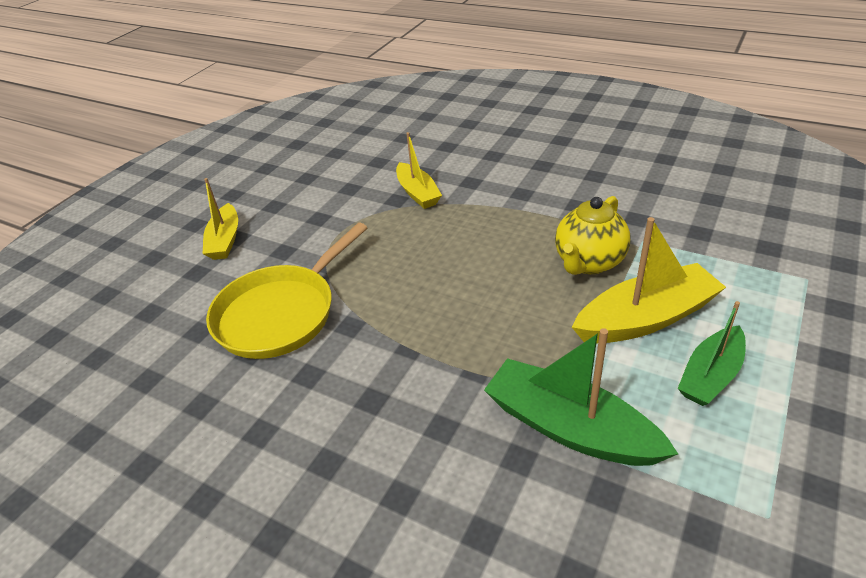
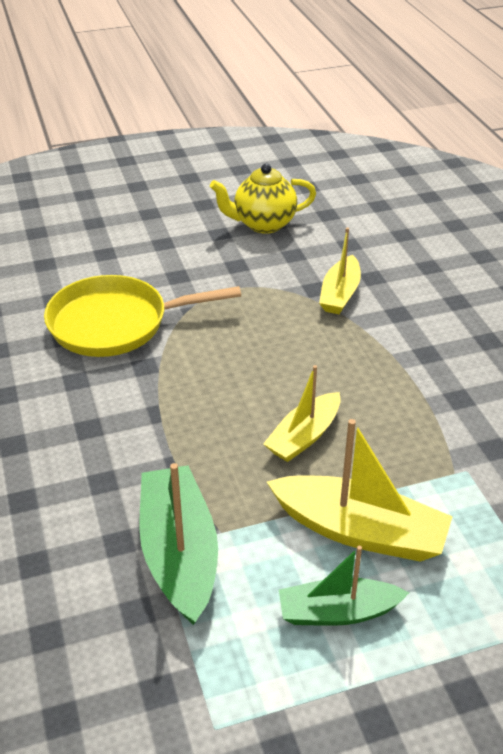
camera: 40 degrees right, 0 degrees up
(225, 240) = (152, 240): yellow boat -> yellow boat (304, 436)
(588, 263) = (387, 453): yellow teapot -> yellow teapot (263, 224)

